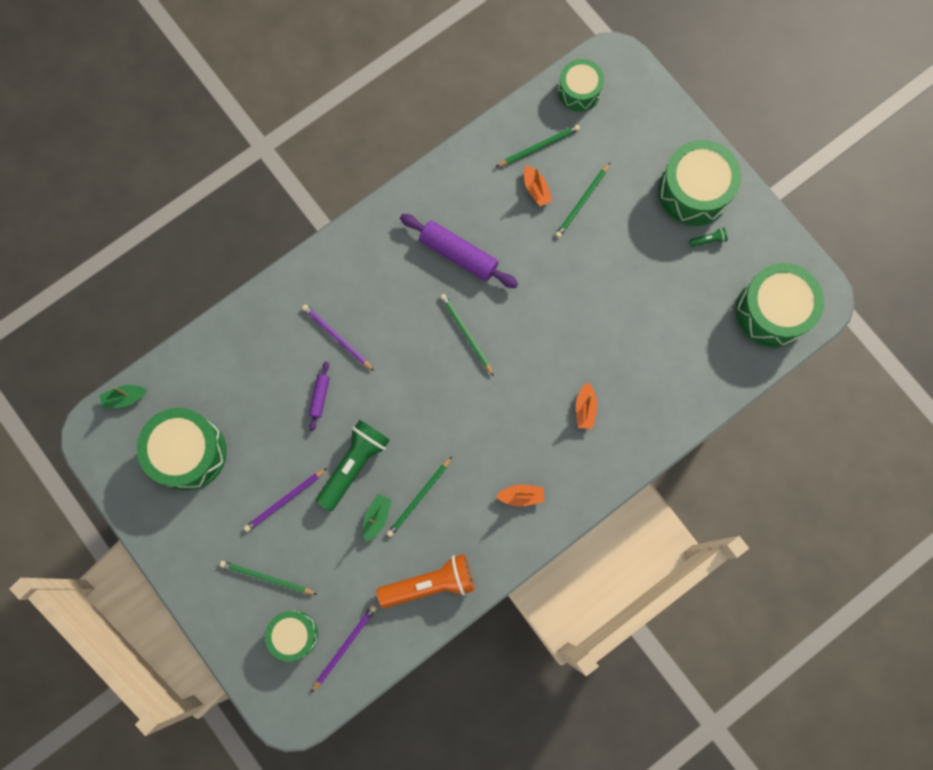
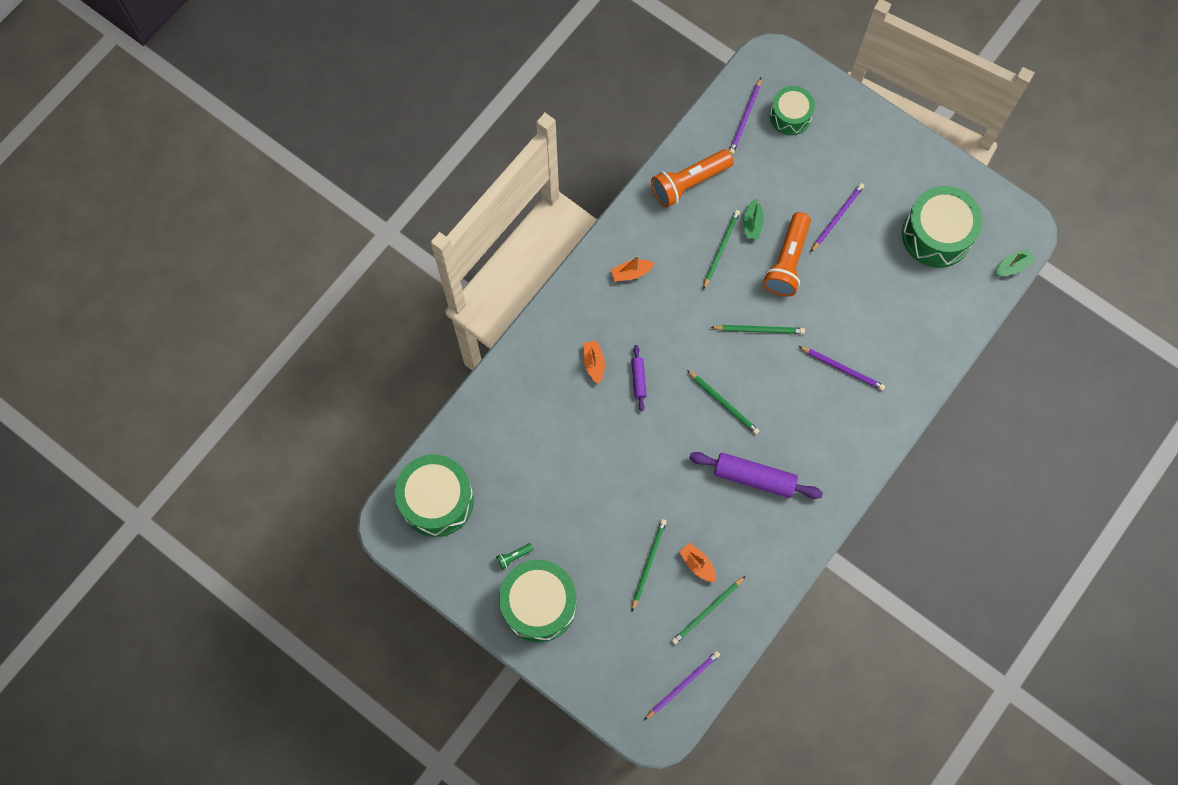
camera: 165 degrees right, 5 degrees down
(266, 578) = (829, 153): green pencil -> green pencil (759, 330)
(320, 397) = (838, 311): purple rolling pin -> purple rolling pin (638, 379)
(354, 464) = (787, 262): green flashlight -> orange flashlight
(579, 91) = (683, 684): green drum -> purple pencil

